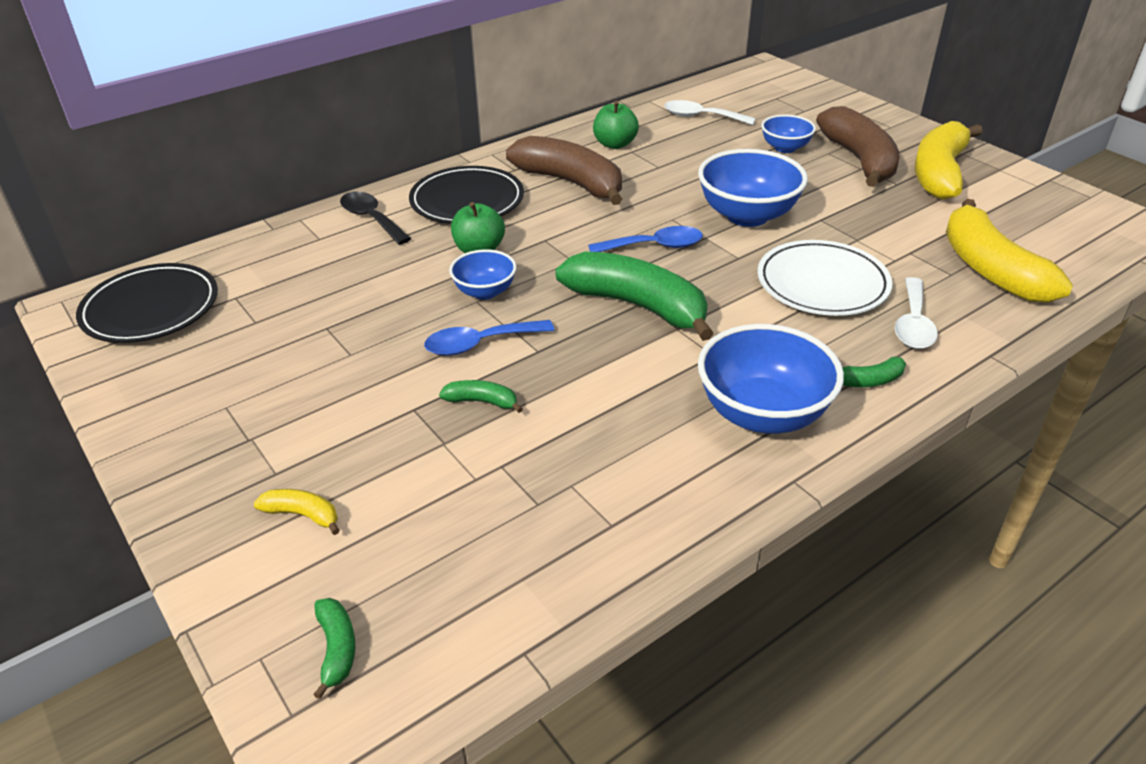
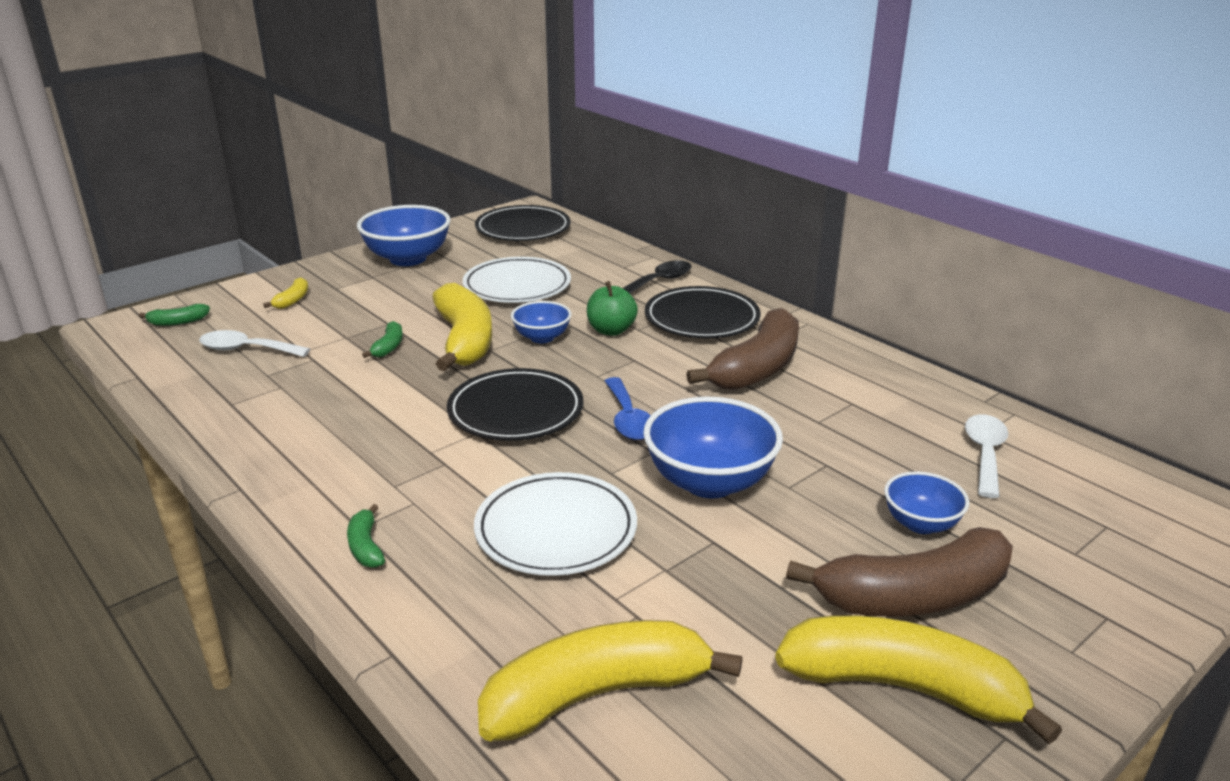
camera: 85 degrees right, 10 degrees down
(341, 310) = (517, 286): none -> white plate
(480, 344) = (464, 341): blue spoon -> yellow banana
(615, 144) = (865, 391): green apple -> none
(638, 306) = (515, 411): green banana -> black plate
(762, 414) = (334, 476): blue bowl -> blue bowl (408, 259)
(913, 324) = (466, 594): white spoon -> white spoon (246, 349)

